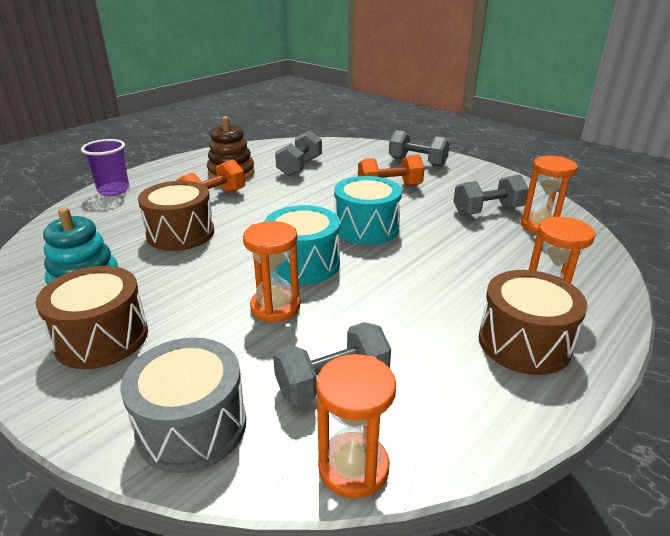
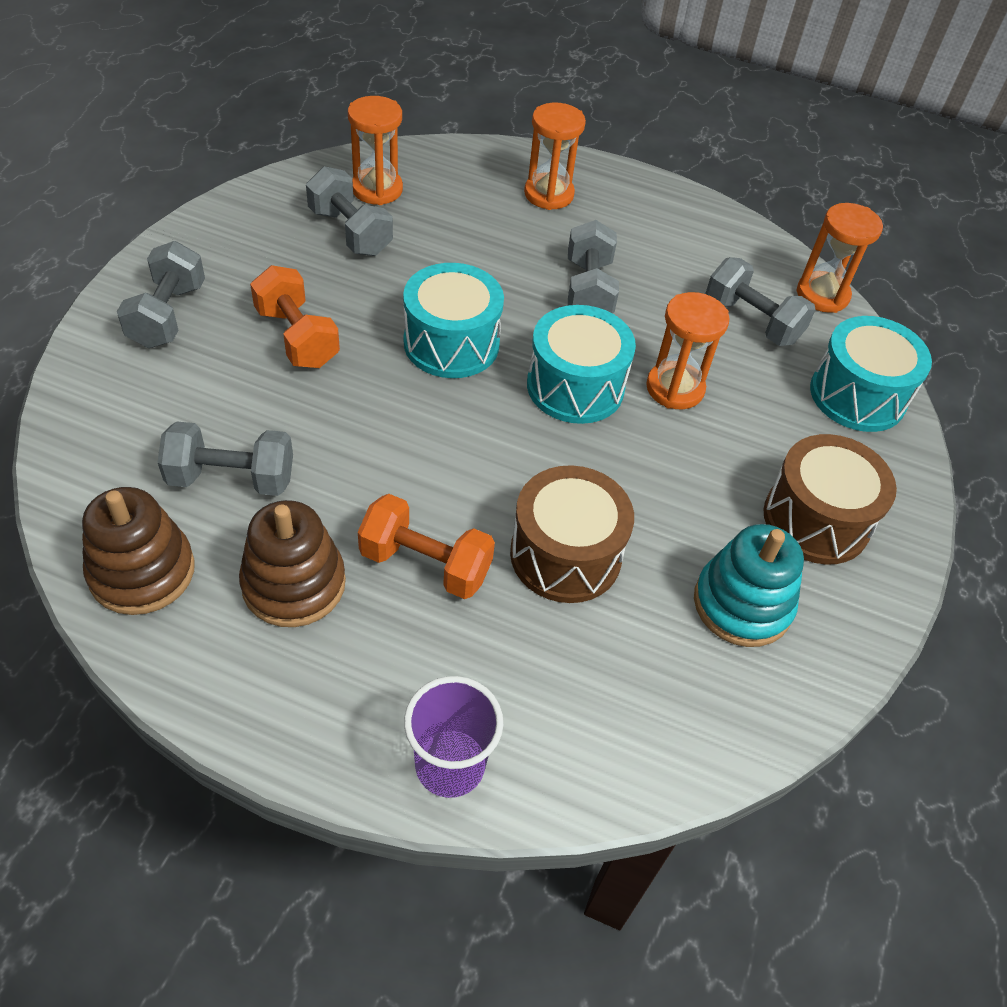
camera: 115 degrees left, 20 degrees up
(192, 426) = (857, 395): grey drum -> turquoise drum
(264, 150) = (142, 571): none -> brown stacking toy
(406, 293) = (588, 290): none -> grey dumbbell
(524, 343) = (624, 211): brown drum -> none

